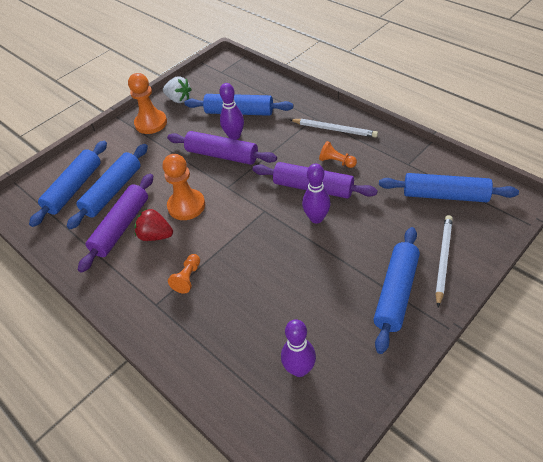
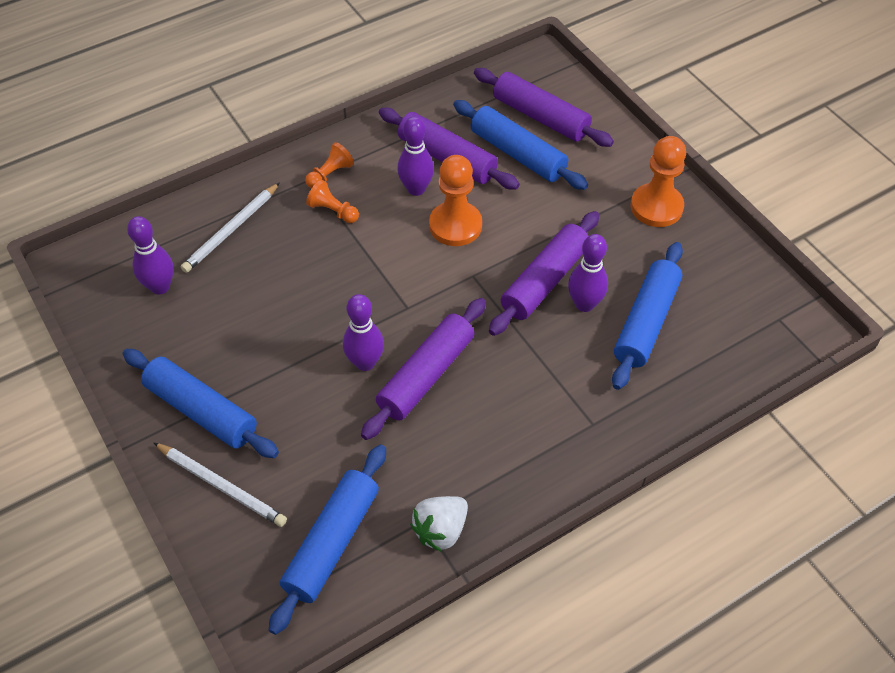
camera: 100 degrees right, 5 degrees up
(74, 188) = (540, 117): blue rolling pin -> purple rolling pin
(155, 236) = (416, 189): red strawberry -> purple bowling pin
(179, 99) = (710, 248): white strawberry -> white strawberry (440, 530)
(334, 129) = (550, 444): white pencil -> white pencil (231, 230)
(336, 162) = (469, 422): orange pawn -> orange pawn (330, 174)

